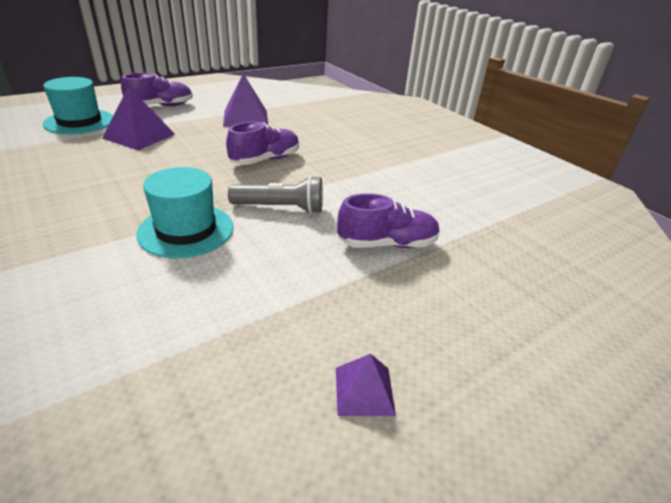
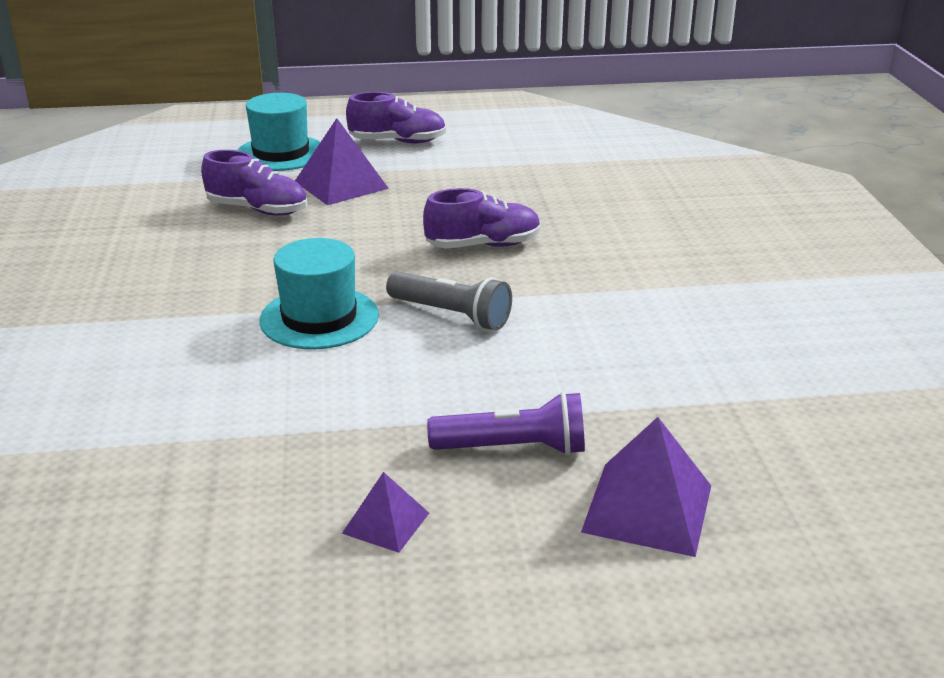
camera: 30 degrees right, 5 degrees down
(245, 118) = (504, 176): purple pyramid -> purple pyramid (647, 508)
(387, 244) = (554, 389): purple shoe -> purple shoe (258, 210)
(399, 294) = (513, 448): none -> purple flashlight

